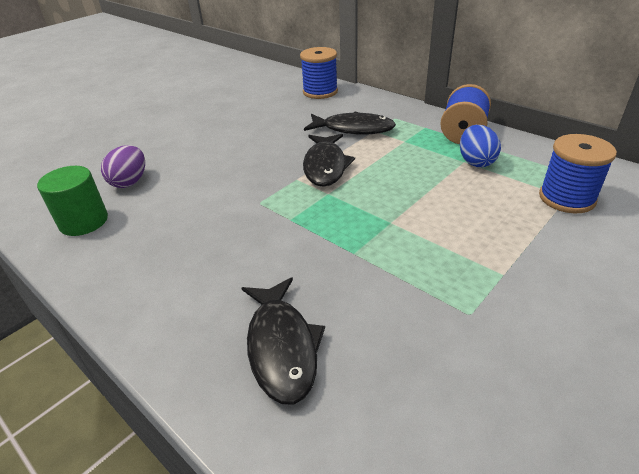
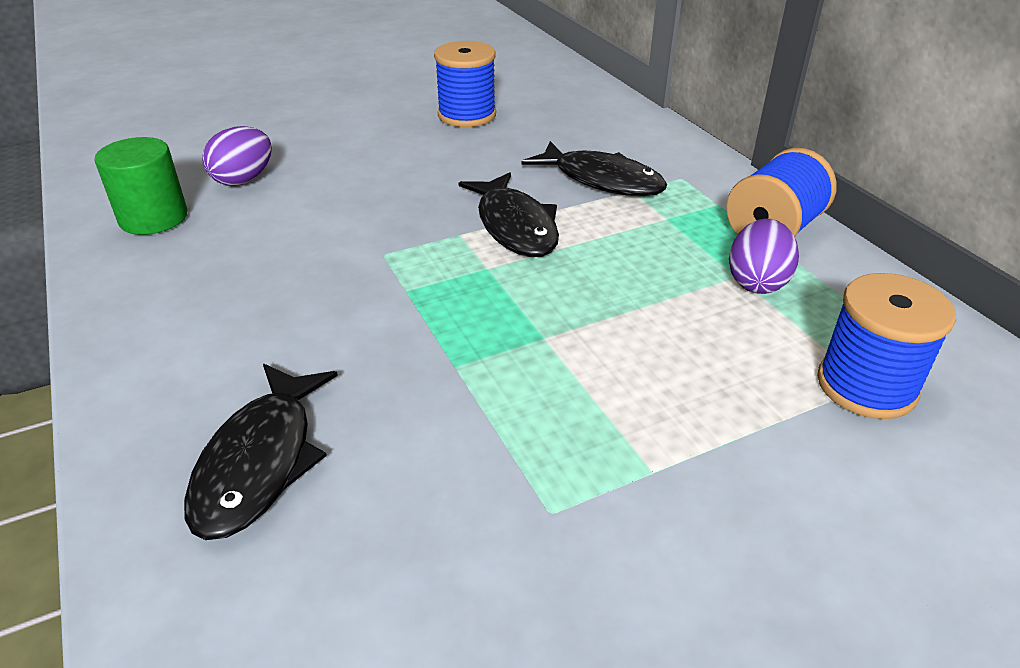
camera: 20 degrees right, 0 degrees up
(320, 92) = (597, 110): blue spool -> blue spool (467, 115)
(325, 166) = (515, 226): black fish -> black fish turned 45 degrees counterclockwise
(476, 162) = (757, 282): blue egg -> purple egg

